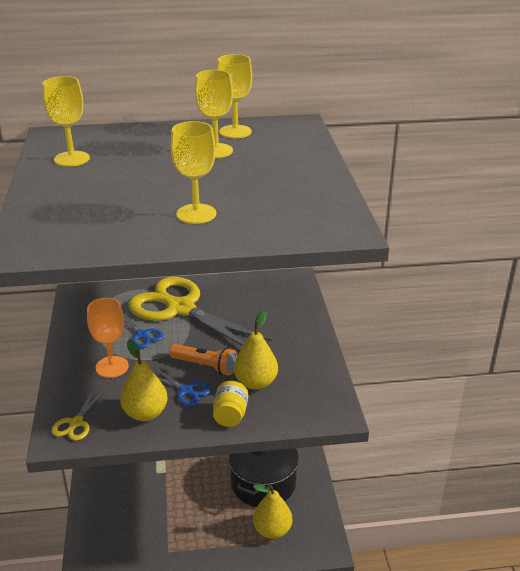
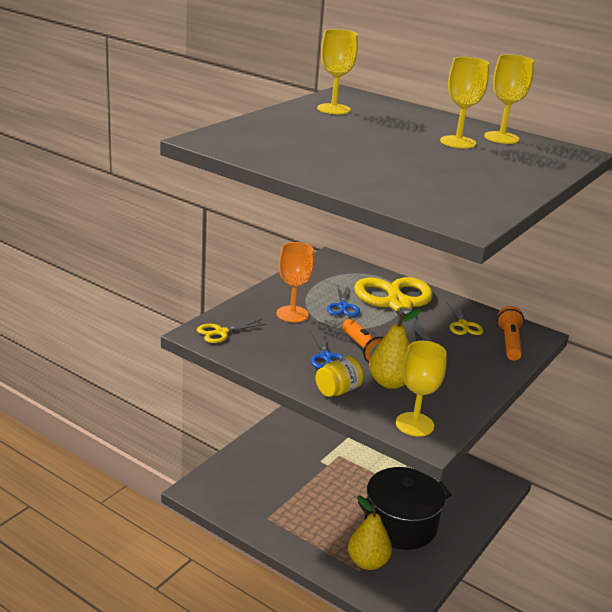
camera: 40 degrees right, 5 degrees down
(145, 413) = (276, 353): yellow pear -> none
(196, 214) = (361, 168): yellow goblet -> yellow goblet (414, 424)
(243, 299) = (463, 325): none -> yellow scissors
(288, 296) = (509, 343): none -> orange flashlight

